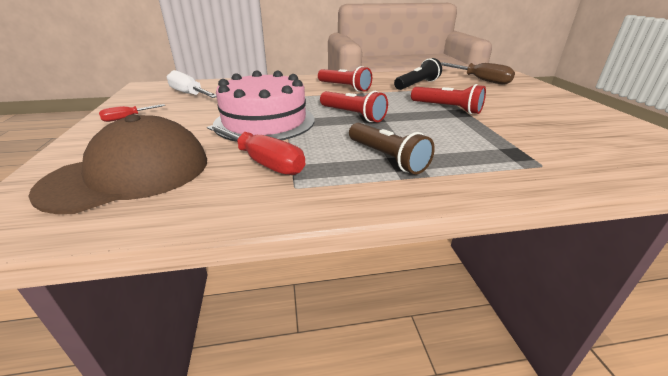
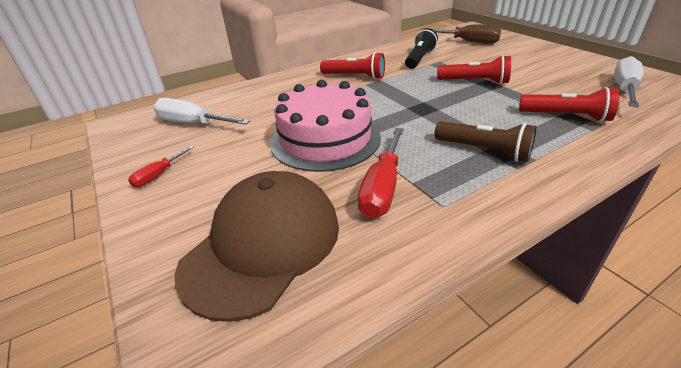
camera: 20 degrees left, 5 degrees up
(263, 162) = (382, 187): red screwdriver -> red screwdriver turned 90 degrees clockwise
(353, 115) = (401, 109): red flashlight -> red flashlight (566, 116)
(611, 142) = (624, 89): none -> white screwdriver

